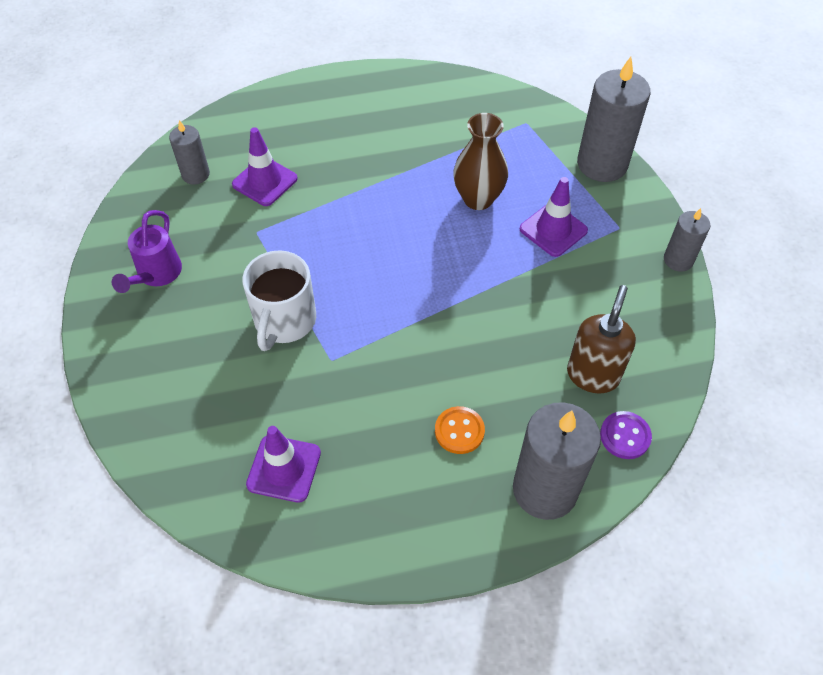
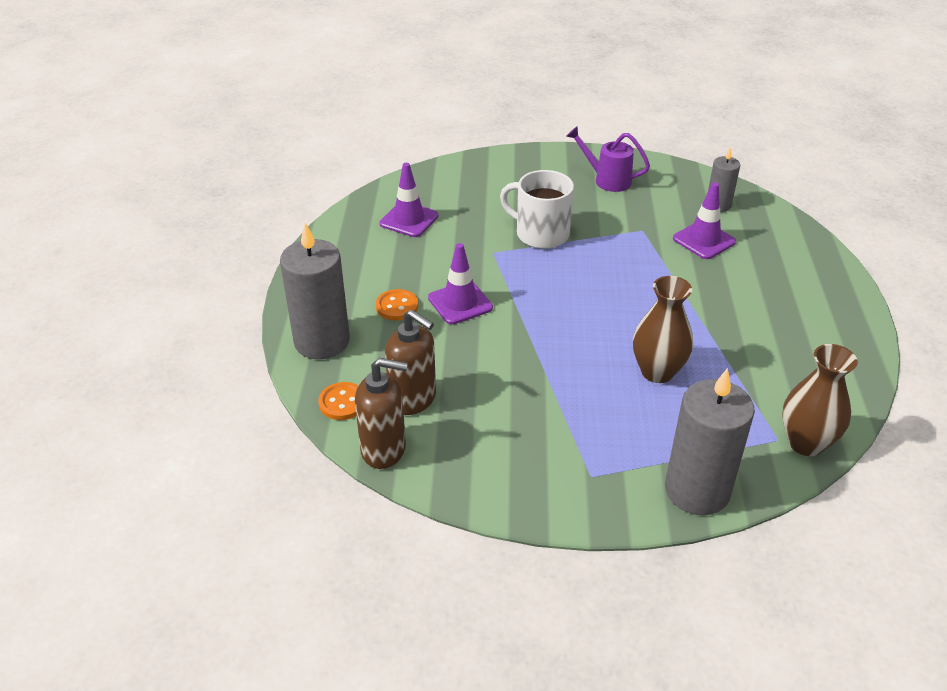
camera: 105 degrees right, 15 degrees down
(523, 107) = (806, 443): none -> brown vase
(553, 230) = (600, 419): purple traffic cone -> purple traffic cone (460, 303)
(625, 436) = (342, 402): purple button -> orange button
(666, 380) = (384, 450): none -> brown soap dispenser
(678, 260) = (529, 513): grey candle -> none

